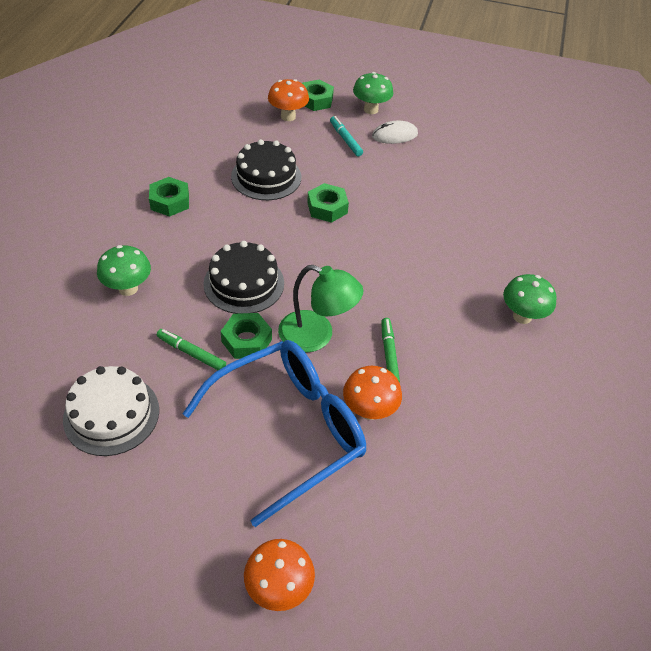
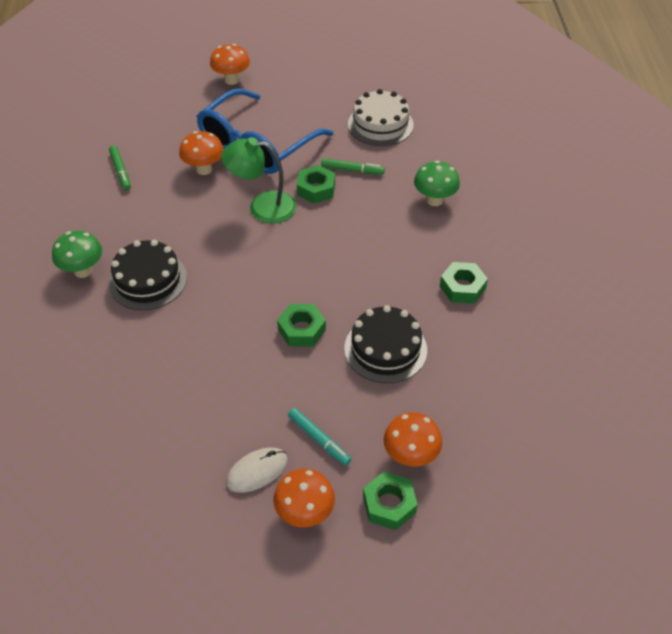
camera: 165 degrees right, 0 degrees up
(244, 283) = (343, 230): black cake -> black cake (148, 280)
(371, 109) = (305, 513): green mushroom -> orange mushroom
(389, 354) = (198, 209): green marker -> green marker (120, 171)

